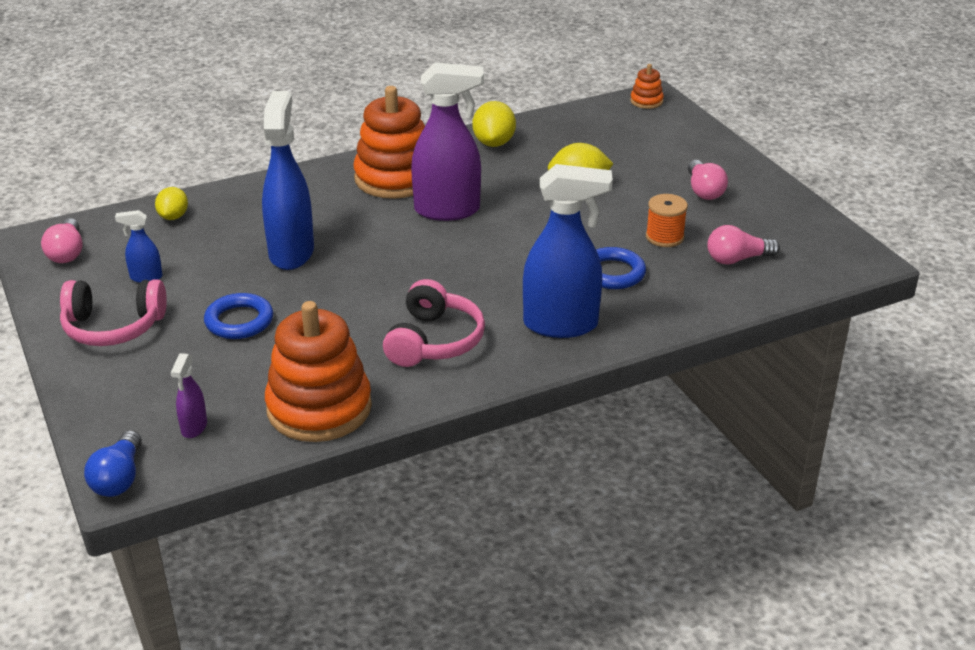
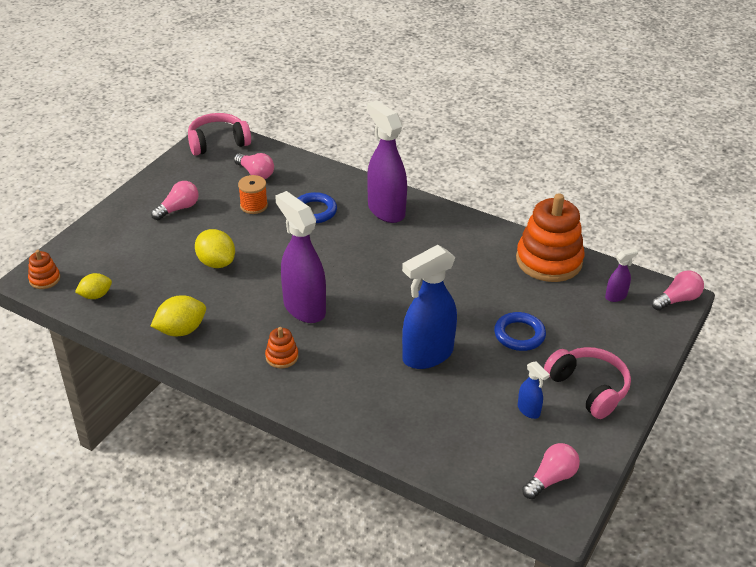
camera: 125 degrees left, 5 degrees up
(119, 478) = (677, 300): blue light bulb -> pink light bulb
(173, 216) = (448, 450): yellow lemon -> yellow lemon (96, 295)
(395, 178) = (282, 357): orange stacking toy -> orange stacking toy, size x0.44
(434, 341) = (450, 248): pink headphones -> pink headphones (218, 142)
(561, 325) = (386, 210): blue spray bottle -> purple spray bottle

